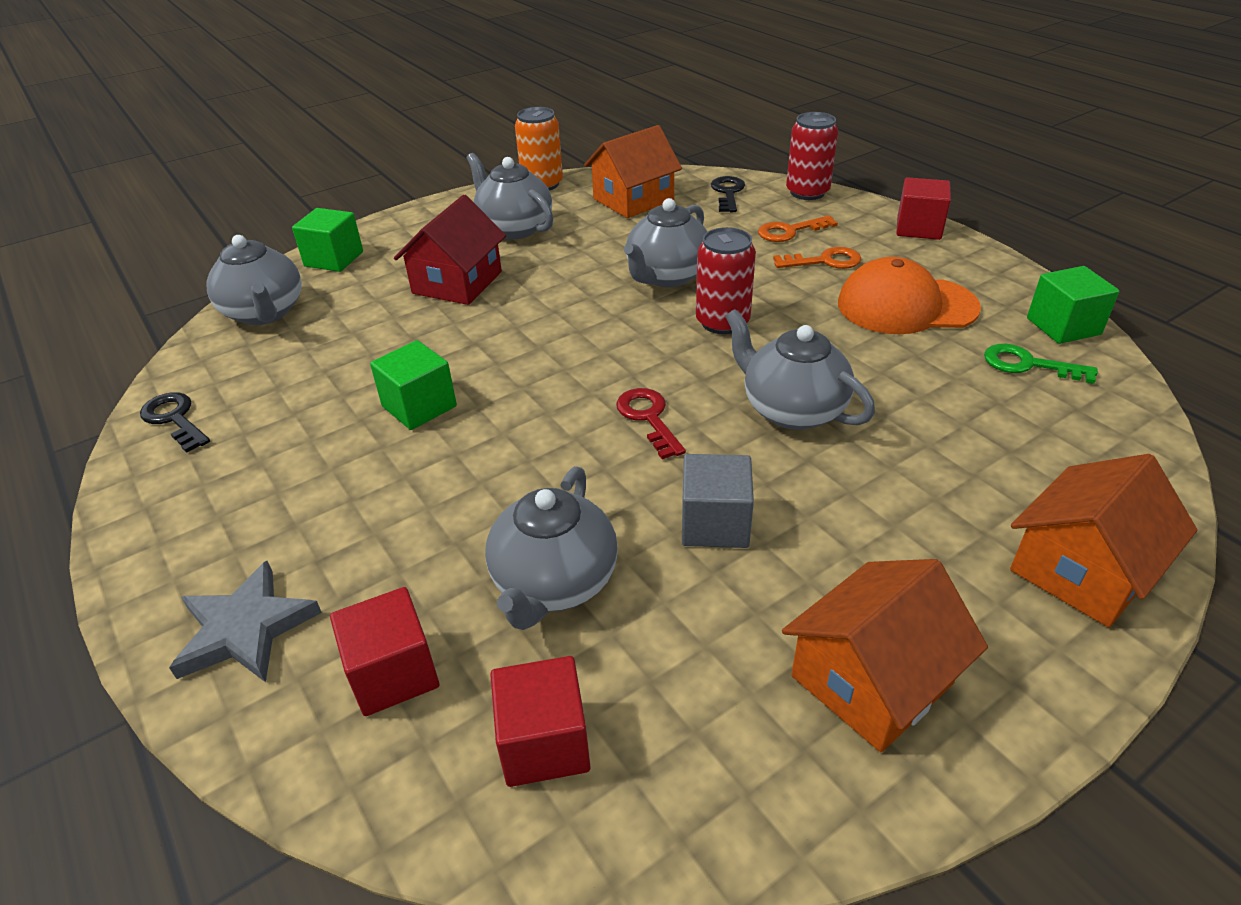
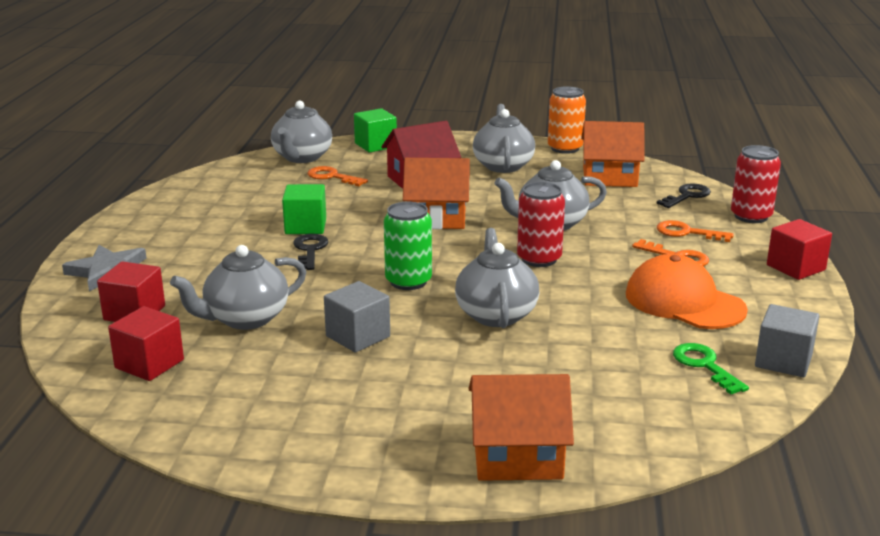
camera: 40 degrees right, 15 degrees down
(175, 419) = (196, 186): black key -> black key (310, 250)
(346, 323) = (332, 177): none -> orange key
(648, 418) = (408, 281): red key -> green can
(871, 679) = (317, 425): orange house -> orange house (437, 217)
(1063, 326) = (783, 361): green cube -> grey cube

